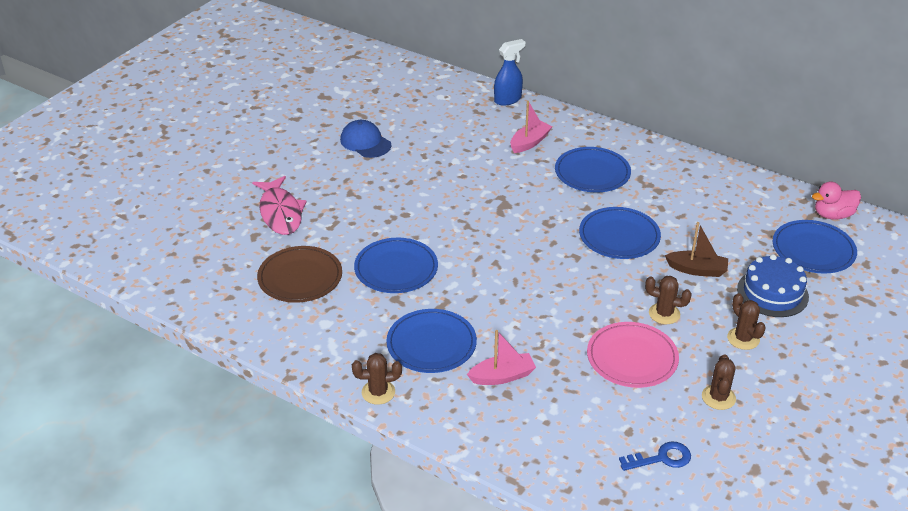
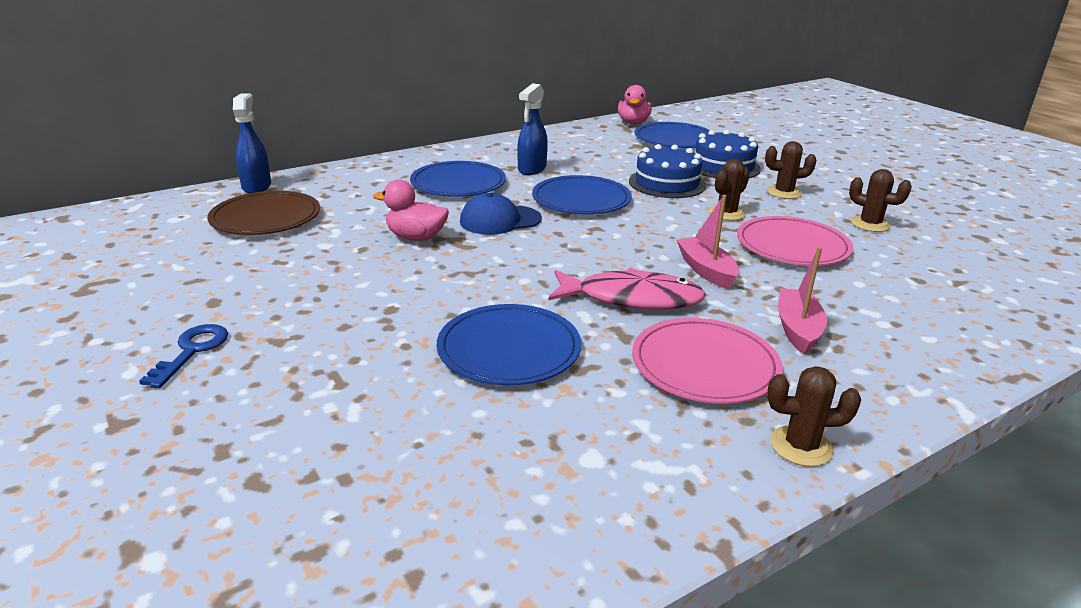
camera: 65 degrees left, 10 degrees down
(280, 213) = (230, 428): pink fish -> pink fish (632, 298)
(300, 277) = (441, 454): brown plate -> brown plate (266, 218)
(365, 142) = (175, 295): blue cap -> blue cap (500, 220)
(378, 392) = (801, 446): brown cactus -> brown cactus turned 75 degrees clockwise
(431, 344) = (704, 365): blue plate -> pink plate
(494, 189) = (416, 237): none -> pink duck
(529, 142) = (357, 197): pink boat -> pink boat (706, 270)
(654, 195) = (532, 169): none -> blue spray bottle
(661, 458) = (965, 274): blue key -> blue key (192, 351)
(697, 270) = (667, 183): brown boat -> blue cake

